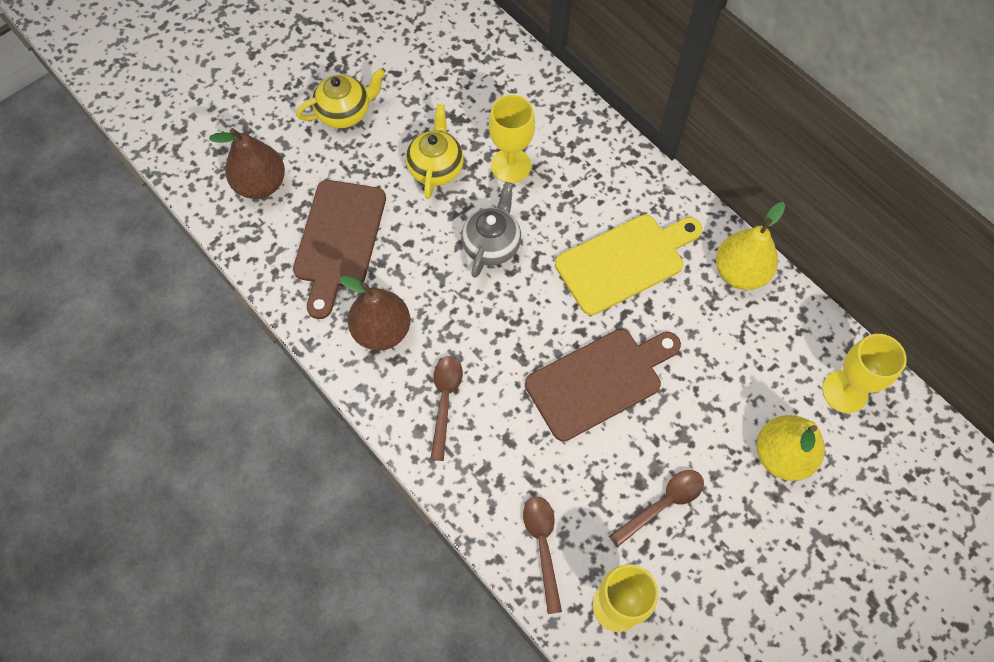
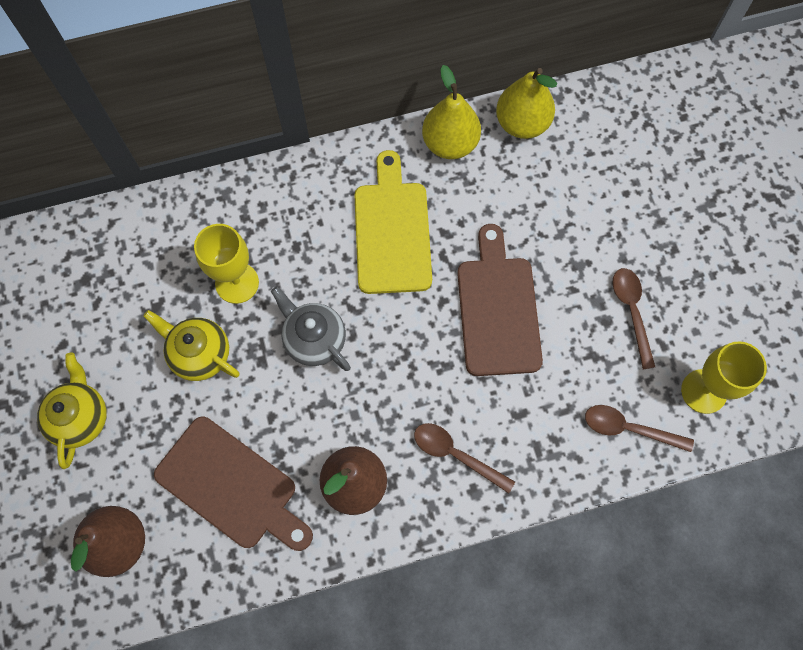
camera: 65 degrees left, 5 degrees up
(782, 455) = (628, 198): yellow pear -> yellow pear (522, 124)
(844, 391) = (594, 123): yellow goblet -> none

